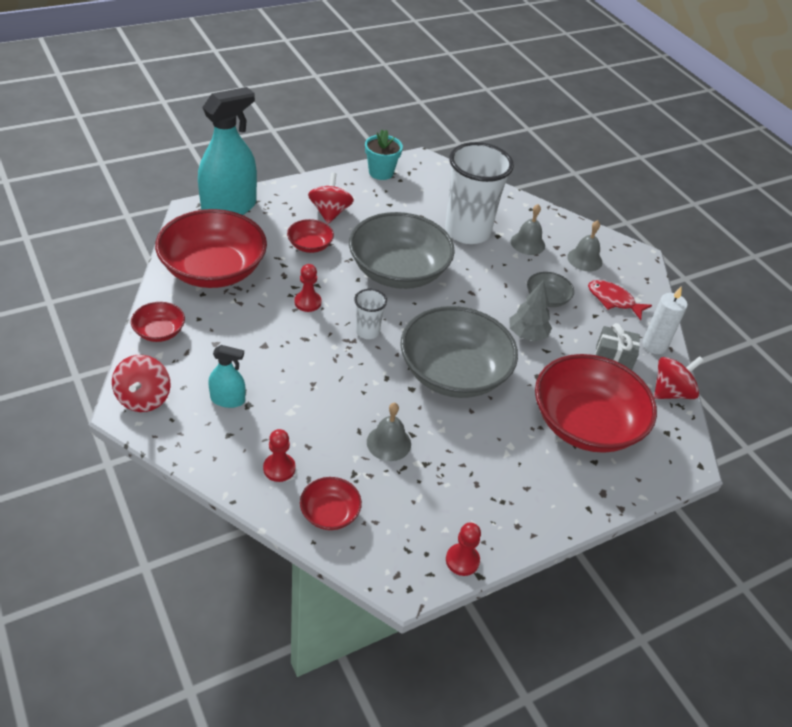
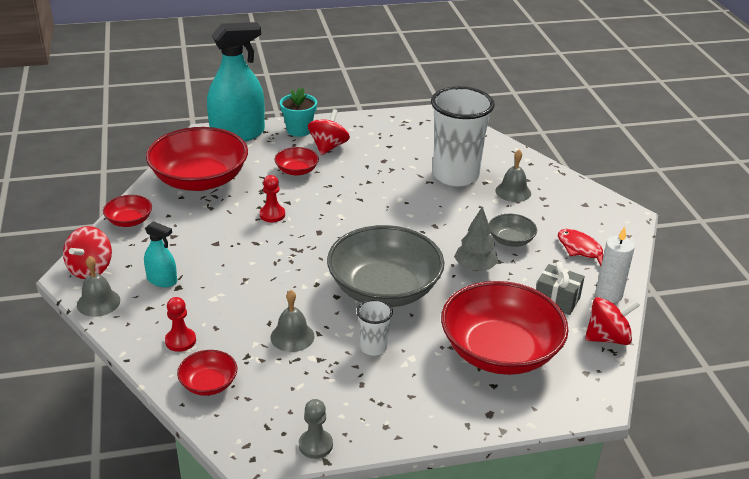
camera: 20 degrees right, 10 degrees down
(367, 331) = (316, 244): white cup -> white cup (373, 347)
(381, 172) = (393, 120): turquoise flower pot -> turquoise flower pot (299, 130)
(398, 271) = (371, 200): grey bowl -> none
(462, 560) = (315, 445): red pawn -> grey pawn
(584, 259) = (567, 212): grey bell -> grey bell (98, 302)

